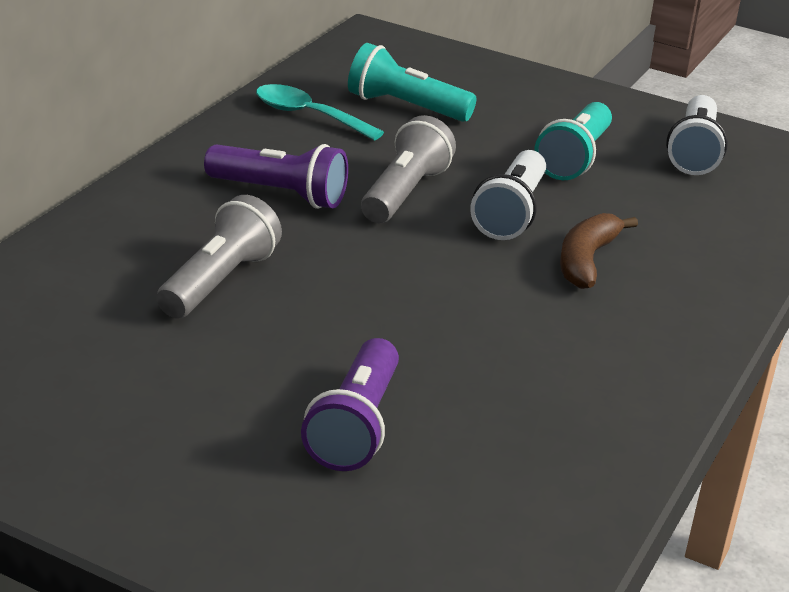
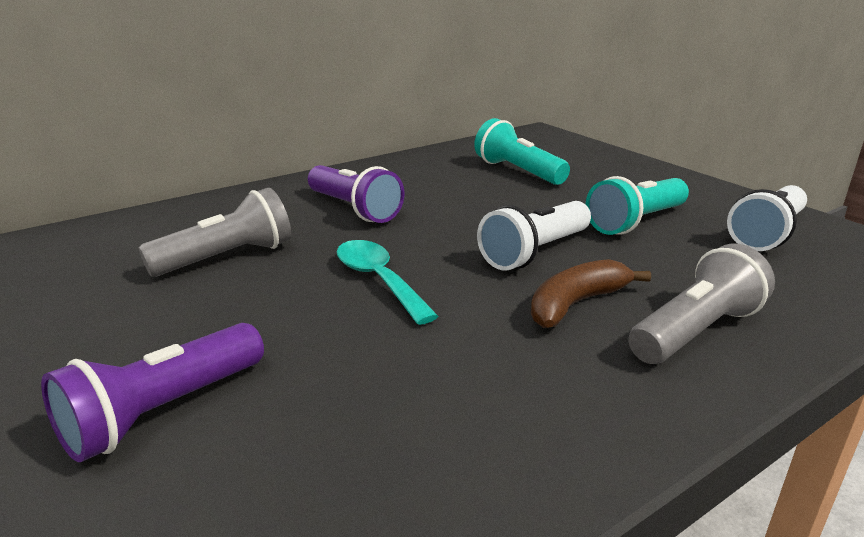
camera: 30 degrees right, 5 degrees down
(308, 116) = (437, 168): turquoise spoon -> turquoise spoon (379, 280)
(404, 193) = (454, 223): grey flashlight -> grey flashlight (695, 331)

